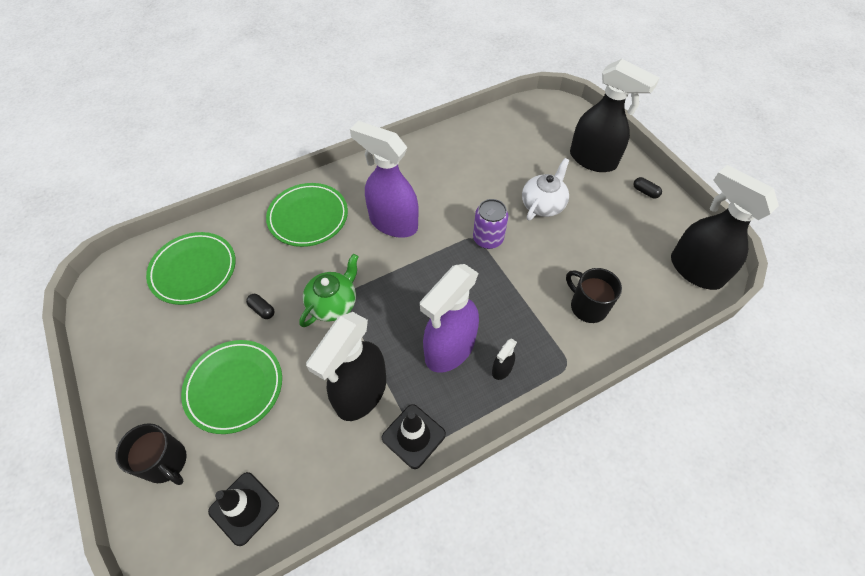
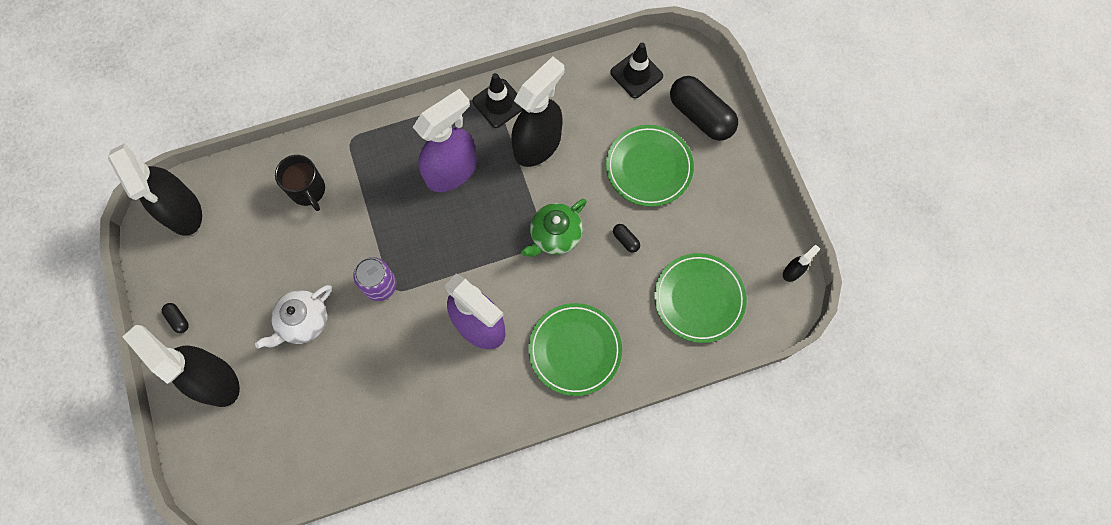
camera: 170 degrees left, 15 degrees up
(166, 462) = (700, 116): black mug -> black capsule
(501, 369) = (410, 145): black spray bottle -> black spray bottle (793, 271)

